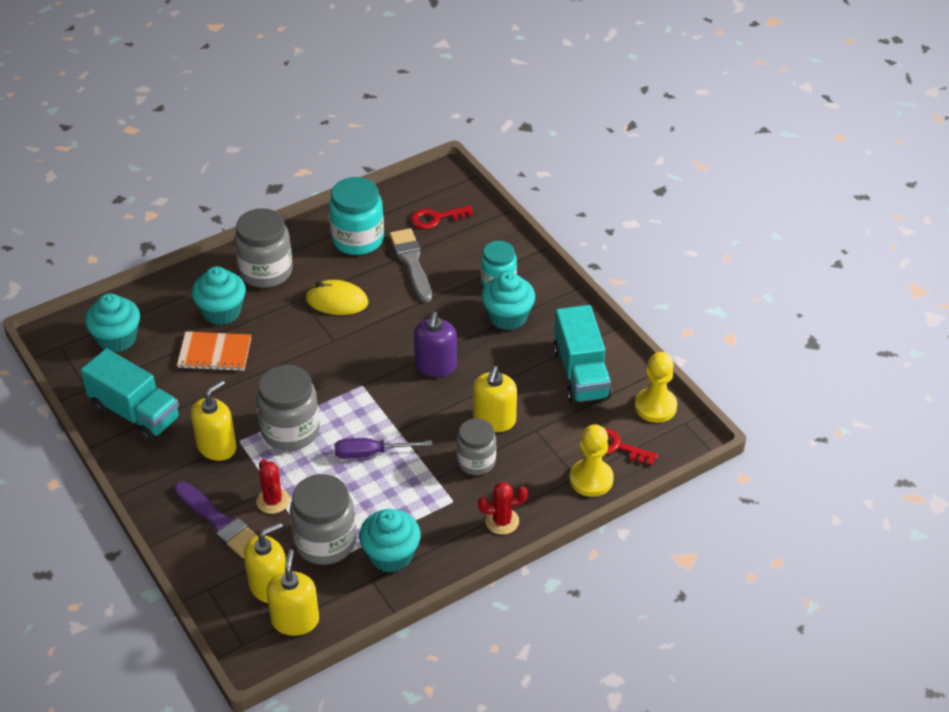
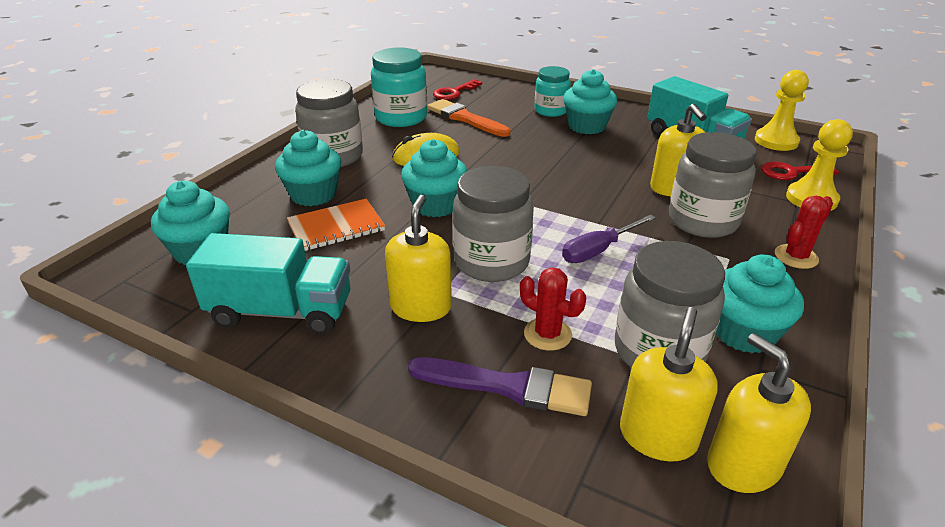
camera: 30 degrees left, 10 degrees down
(298, 360) = (435, 205): none -> turquoise cupcake
(412, 263) = (465, 118): grey brush -> orange brush
(435, 366) = (571, 170): purple soap dispenser -> none
(476, 461) = (702, 221): grey jar -> grey jar, size x1.53

